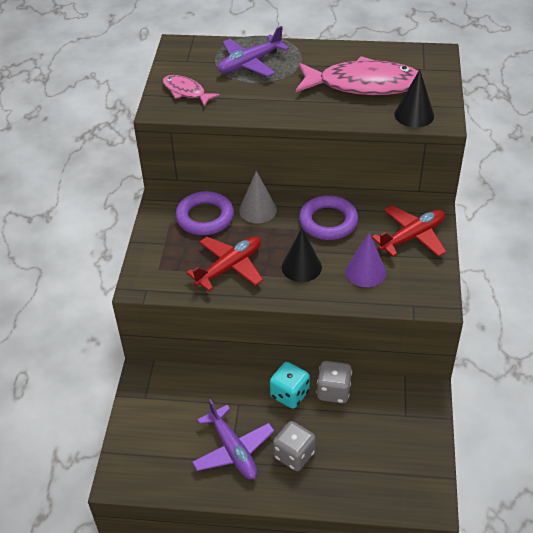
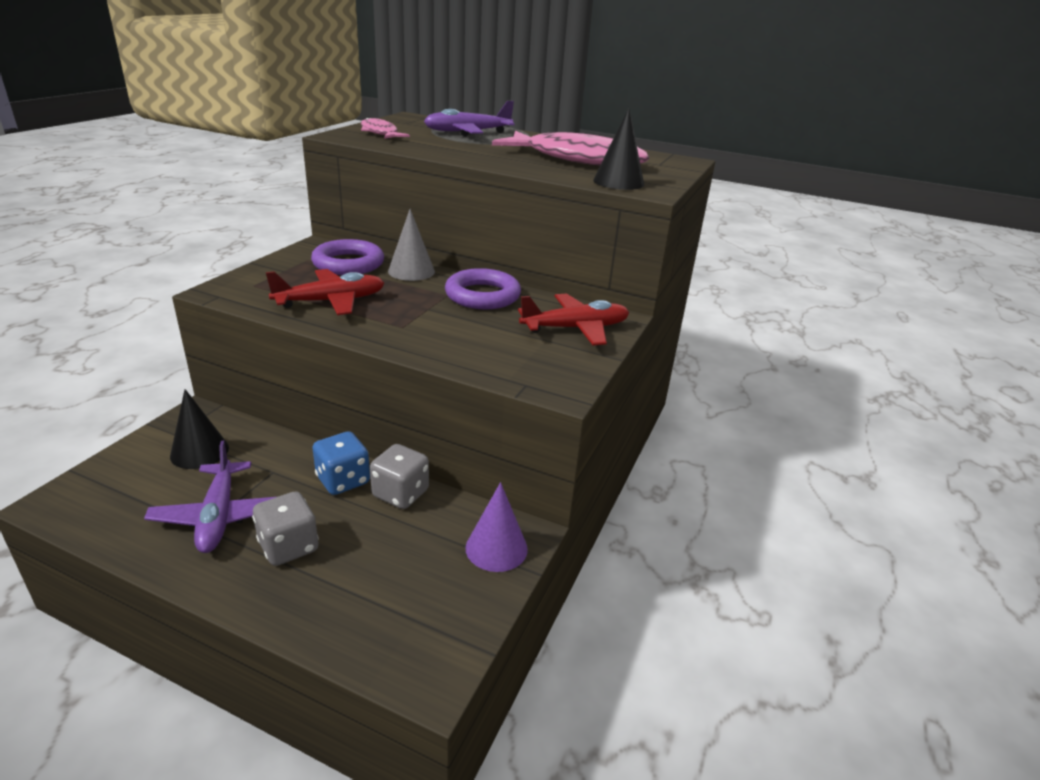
camera: 15 degrees right, 15 degrees down
(289, 394) = (343, 480): turquoise dice -> blue dice
(301, 267) = (414, 320): black cone -> black cone (199, 452)
(365, 272) = (489, 342): purple cone -> purple cone (496, 548)

